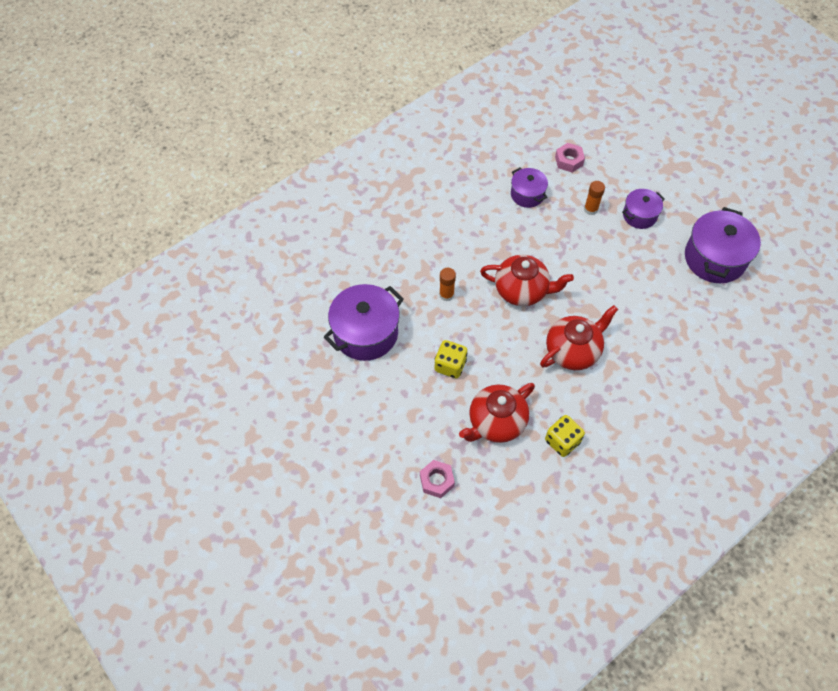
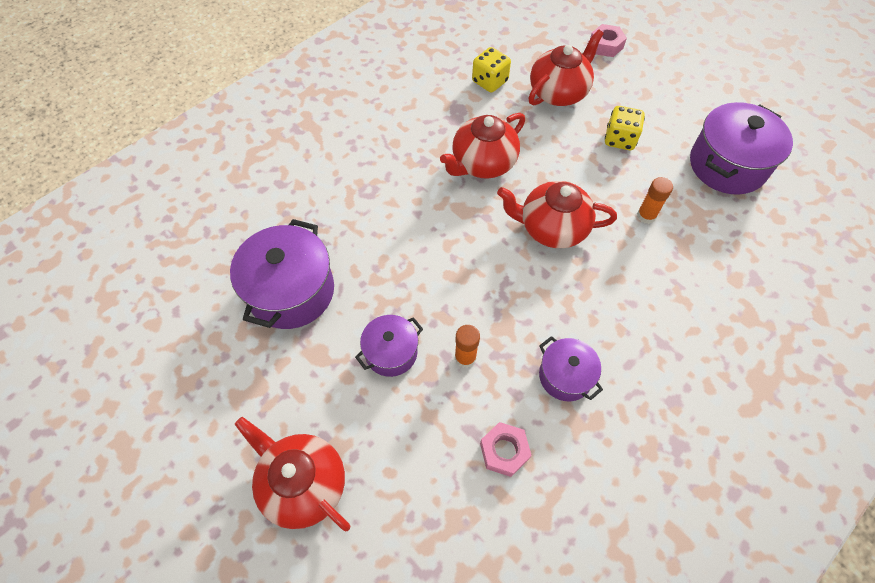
camera: 175 degrees right, 0 degrees up
(684, 154) = (303, 483): none -> red teapot

